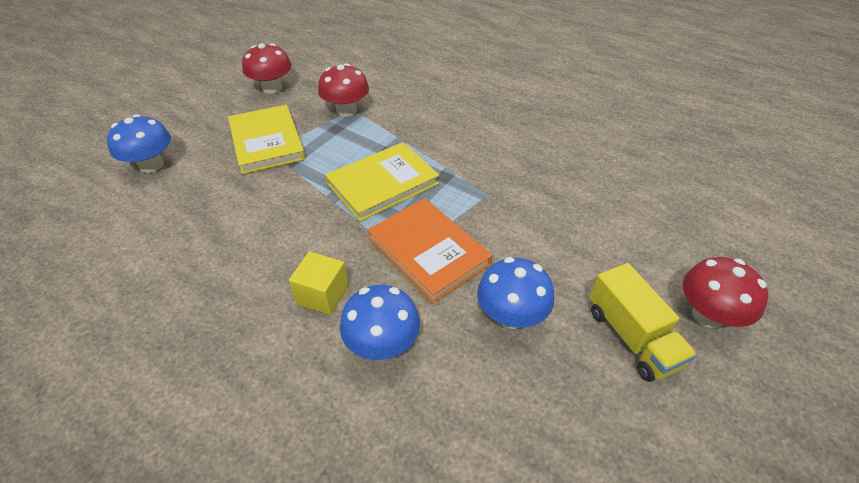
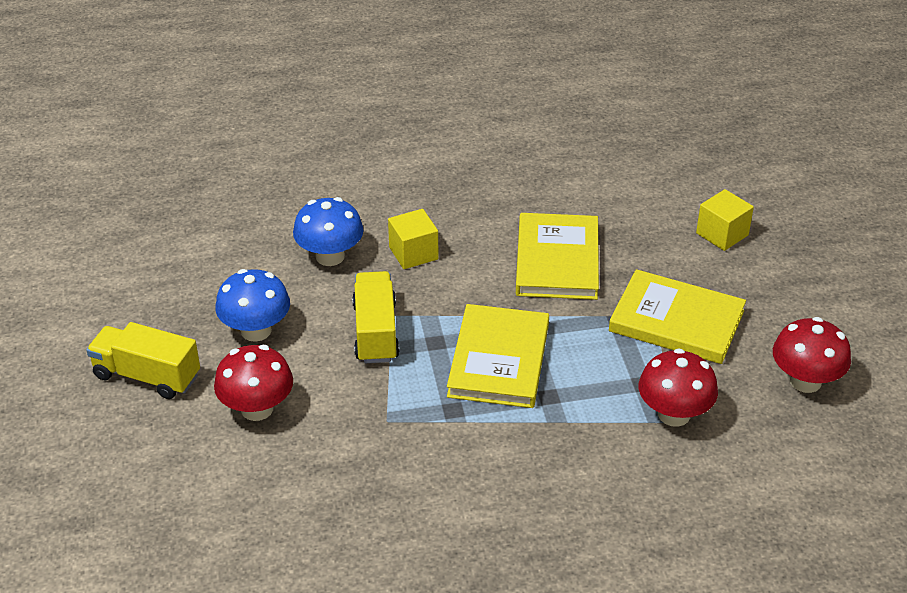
camera: 135 degrees right, 5 degrees down
(151, 165) = (722, 234): blue mushroom -> yellow cube
(253, 216) = (557, 260): none -> yellow book
(428, 251) = (375, 332): orange book -> yellow truck
(708, 315) = (90, 436): red mushroom -> red mushroom (257, 408)

